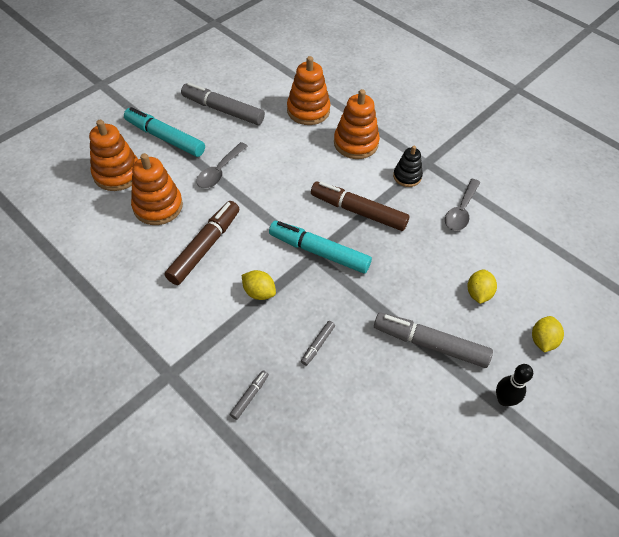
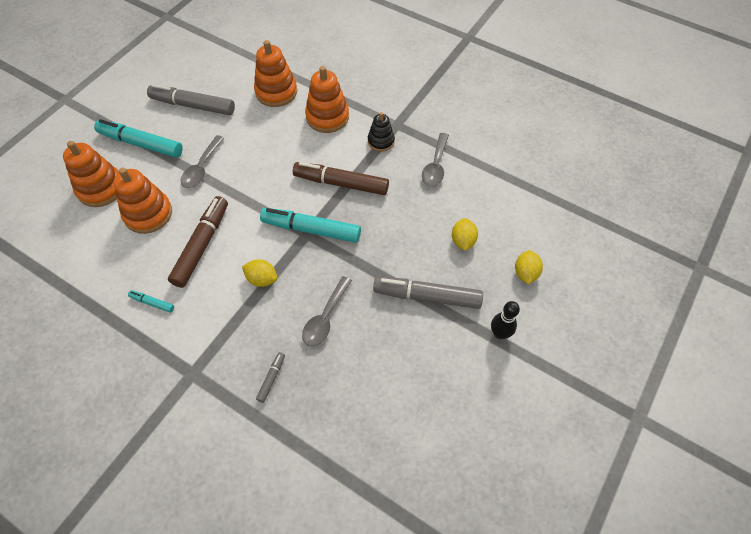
camera: 10 degrees left, 5 degrees up
(144, 294) = (152, 303): none -> turquoise marker
(317, 345) = (325, 318): grey marker -> grey spoon

